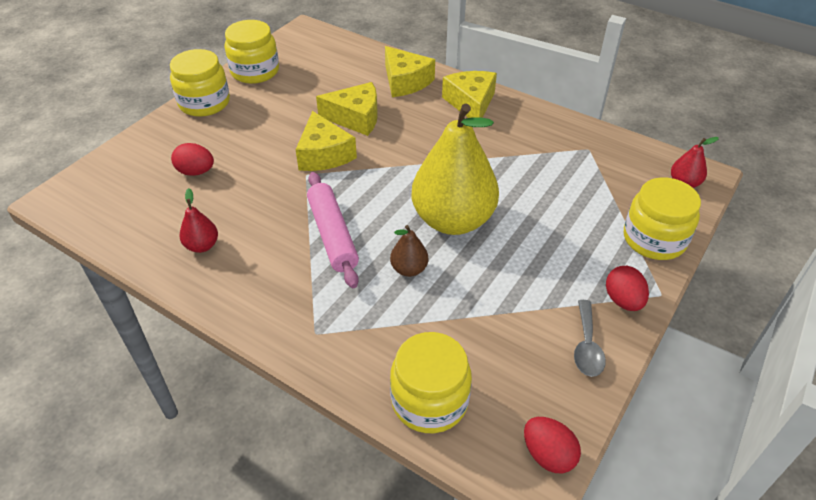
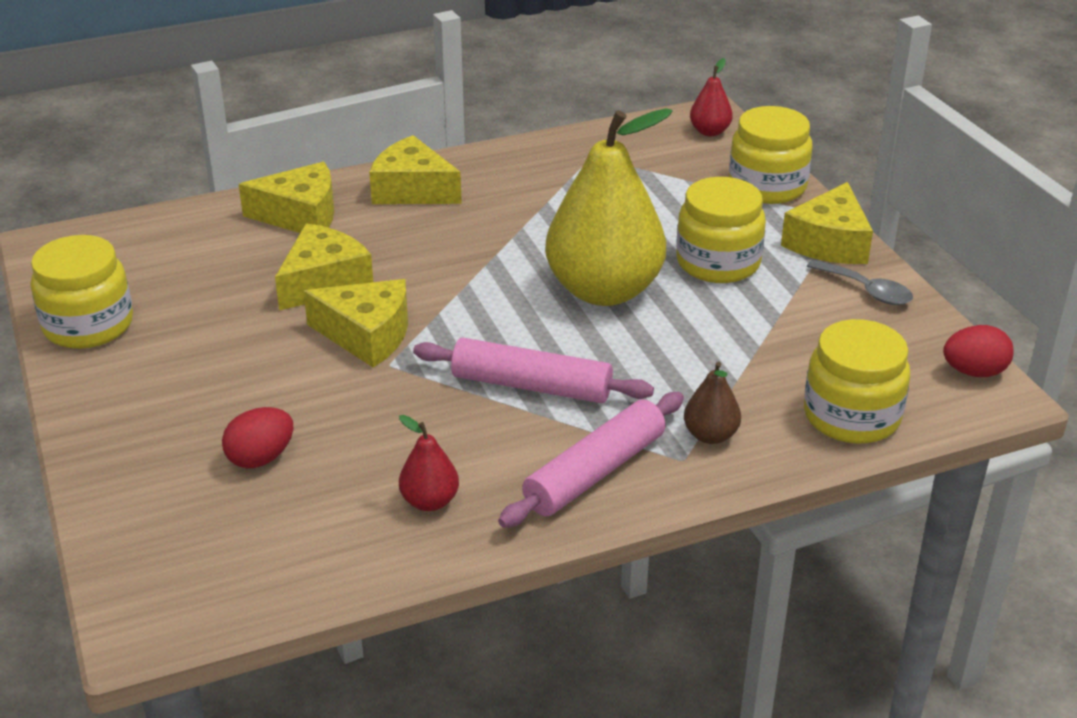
camera: 55 degrees left, 10 degrees down
(204, 103) = (100, 398): yellow jar -> yellow jar (718, 262)
(273, 299) = (594, 472): none -> pink rolling pin
(409, 269) = (650, 353): brown pear -> brown pear (710, 435)
(623, 300) = (829, 243): red egg -> yellow cheese

